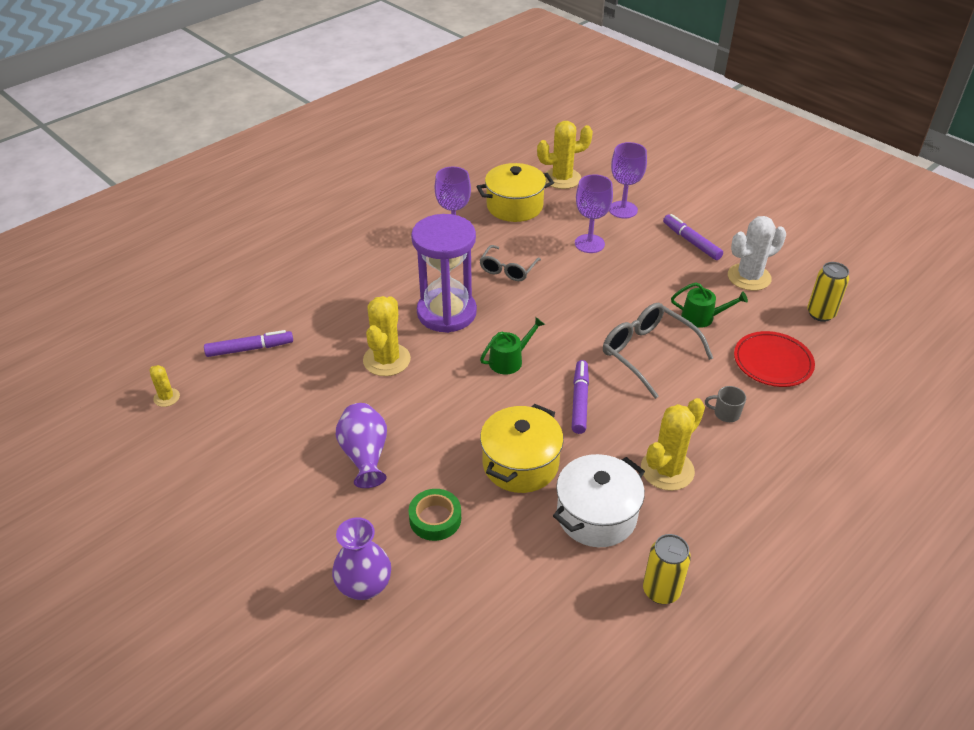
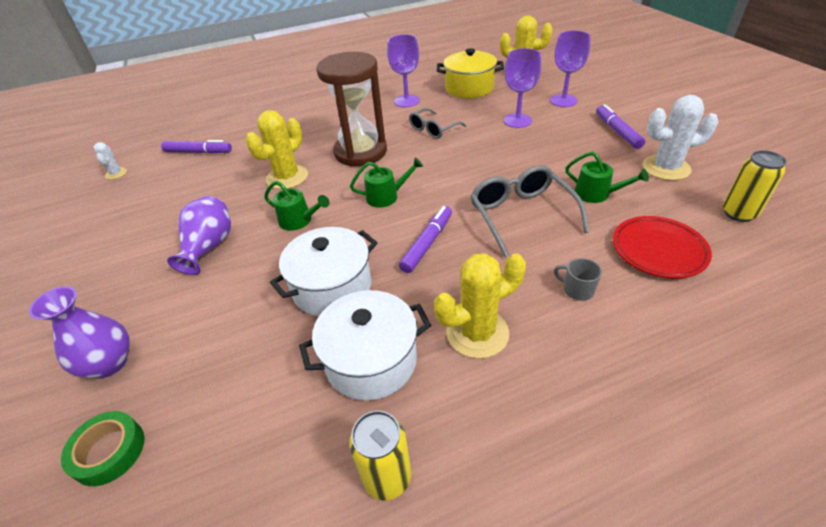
camera: 25 degrees right, 0 degrees up
(166, 397) = (116, 173): yellow cactus -> white cactus
(435, 519) = (219, 318): green tape -> green tape (109, 451)
(438, 406) = (299, 220): none -> green watering can
(446, 313) = (360, 152): purple hourglass -> brown hourglass
(520, 464) = (332, 287): yellow pot -> white pot

